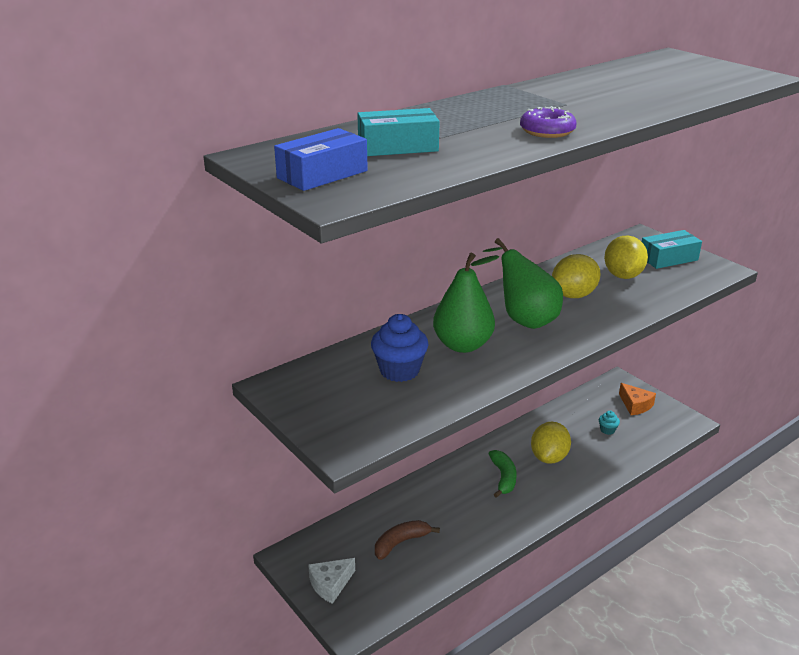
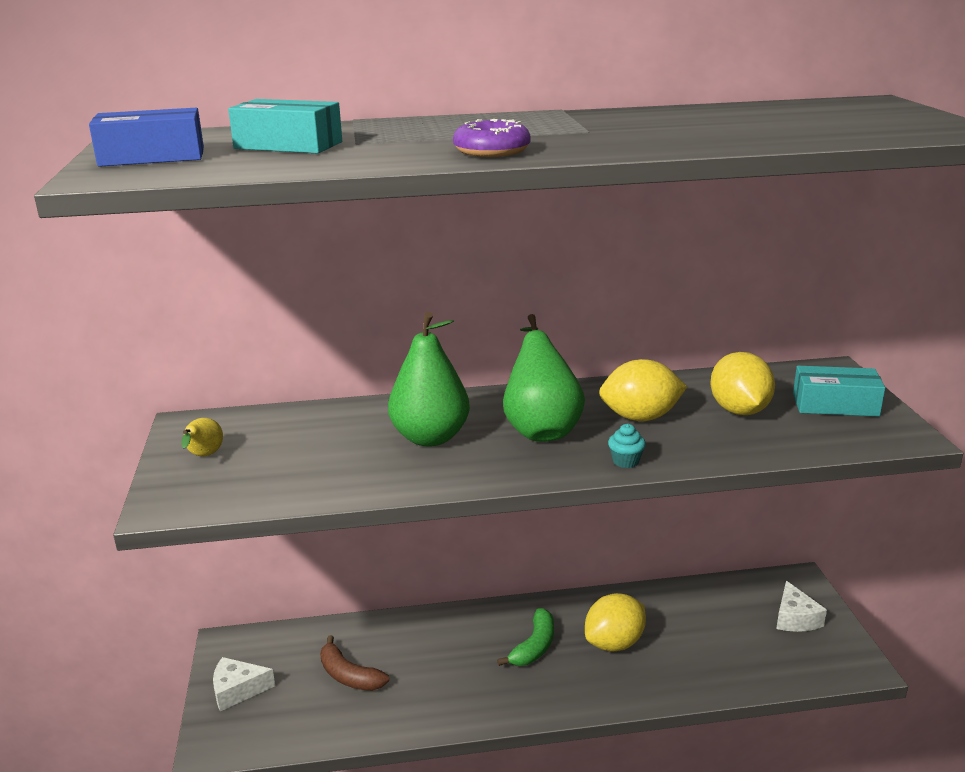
camera: 30 degrees right, 5 degrees down
(321, 405) = (203, 456): none -> yellow pear
(399, 370) = (326, 445): blue cupcake -> none
(401, 543) = (349, 675): brown banana -> brown banana turned 135 degrees counterclockwise
(607, 430) = (725, 637): turquoise cupcake -> turquoise cupcake (625, 461)
(623, 276) = (739, 410): yellow lemon -> yellow lemon turned 45 degrees counterclockwise
(635, 405) = (795, 618): orange cheese -> white cheese

